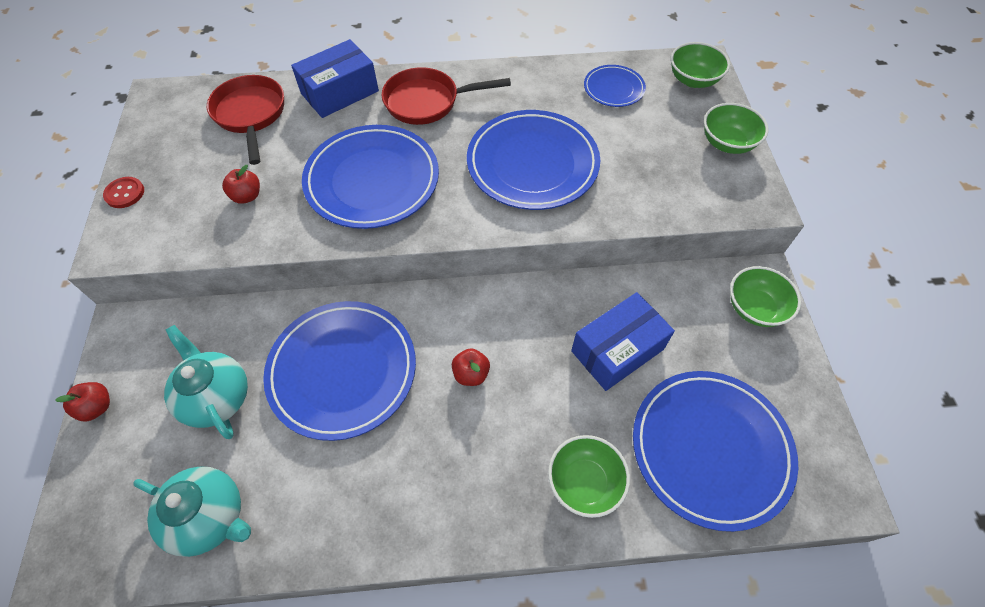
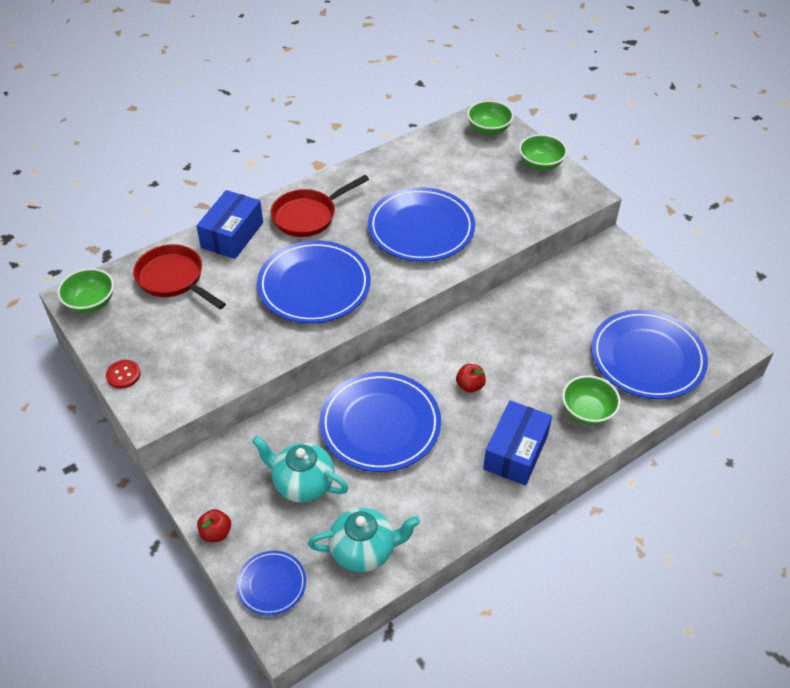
camera: 30 degrees left, 10 degrees down
(247, 196) = (227, 335): red apple -> none
(613, 89) = (438, 155): blue plate -> blue plate (271, 584)
(617, 350) = (553, 328): blue box -> blue box (515, 452)
(754, 308) = (620, 265): green bowl -> green bowl (91, 303)

